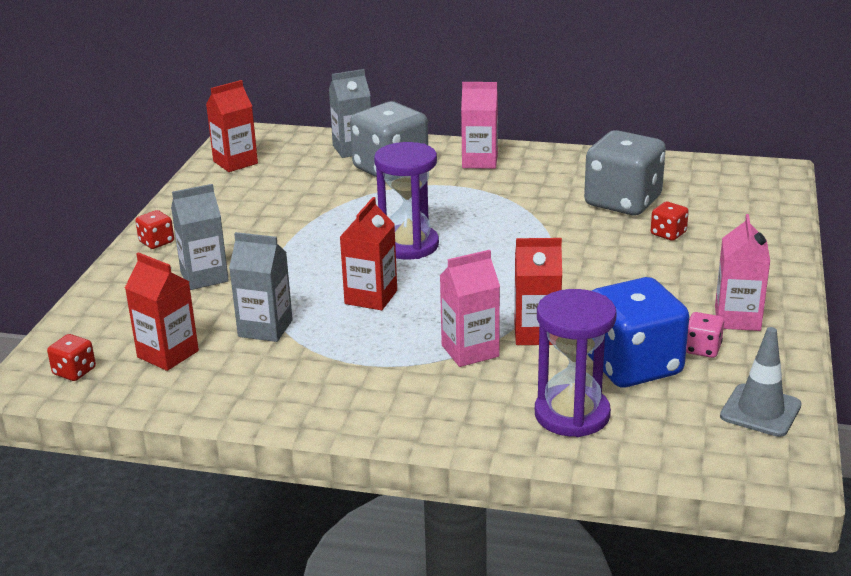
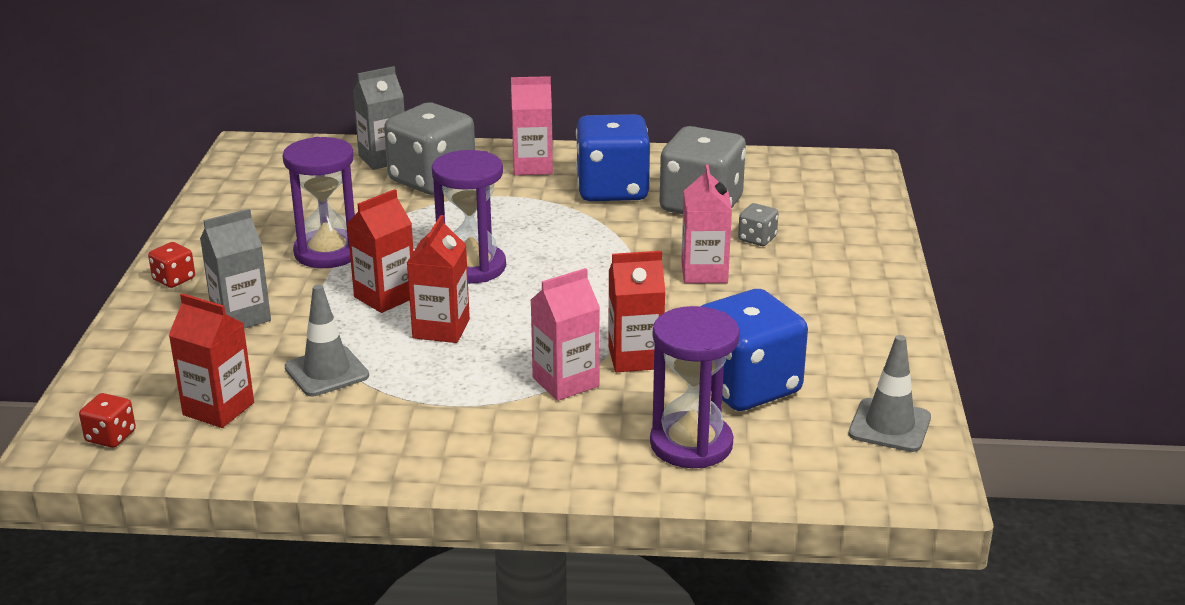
camera: 10 degrees left, 0 degrees up
(235, 162) = (247, 180): red carton -> red carton (385, 297)
(265, 328) = (326, 372): grey carton -> grey traffic cone
(289, 226) = (328, 252): none -> purple hourglass
(546, 184) = (612, 190): none -> blue dice
(668, 234) = (757, 239): red dice -> grey dice
(702, 349) = (817, 363): pink dice -> none
(737, 318) = (848, 328): pink carton -> pink carton (704, 272)

